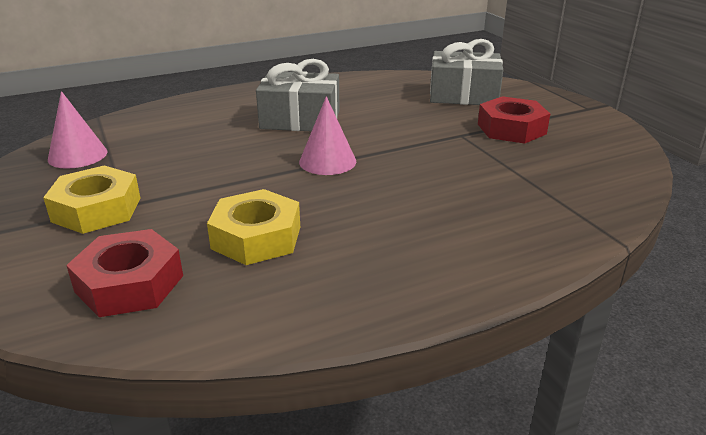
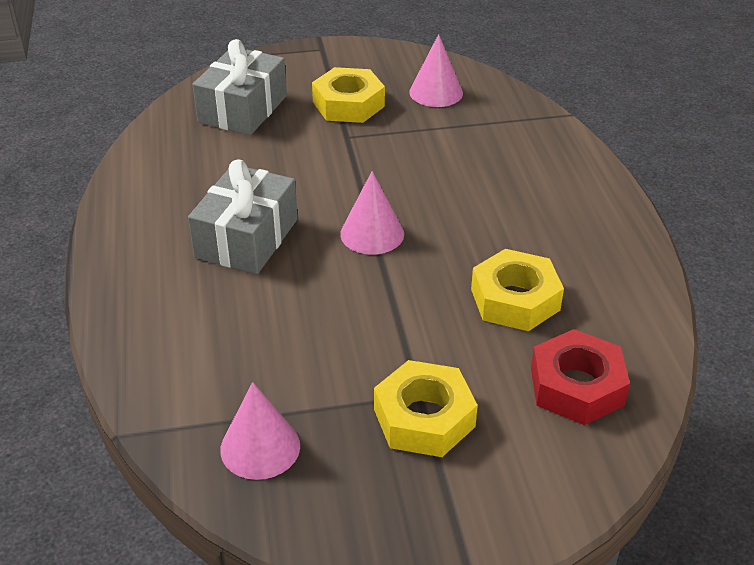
camera: 75 degrees left, 10 degrees up
(511, 129) = (348, 104): red nut -> yellow nut
(576, 163) = (436, 92): none -> pink cone

